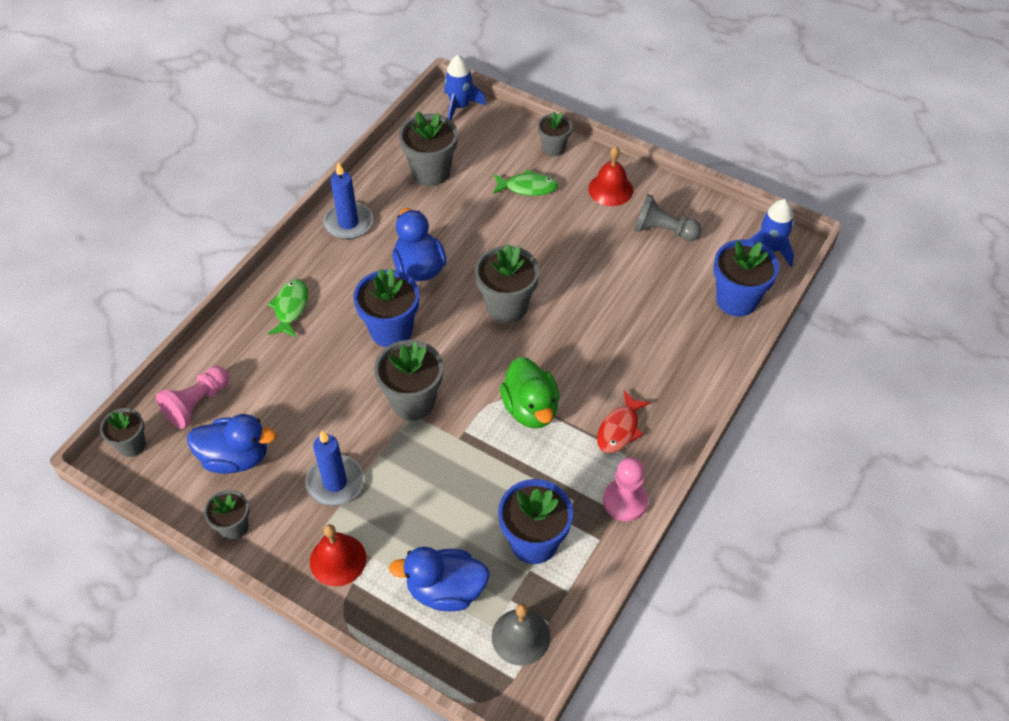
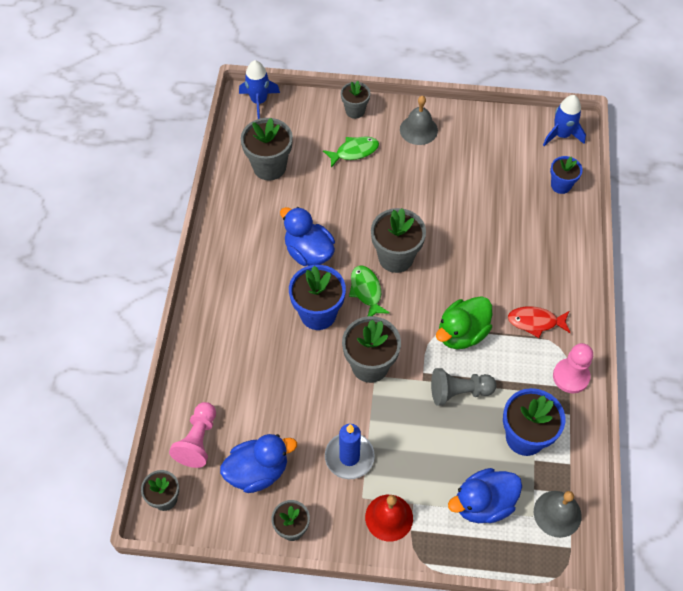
camera: 25 degrees left, 5 degrees up
(290, 308) = (225, 327): green fish -> green fish (366, 291)
(348, 223) = (228, 236): blue candle -> none
(530, 408) = (462, 333): green duck -> green duck turned 90 degrees clockwise
(610, 189) = (418, 130): red bell -> grey bell
(619, 429) = (535, 322): red fish -> red fish turned 90 degrees clockwise
(663, 231) = (477, 150): grey pawn -> grey pawn (459, 392)
(736, 300) = (561, 185): blue flower pot -> blue flower pot, size x0.60

